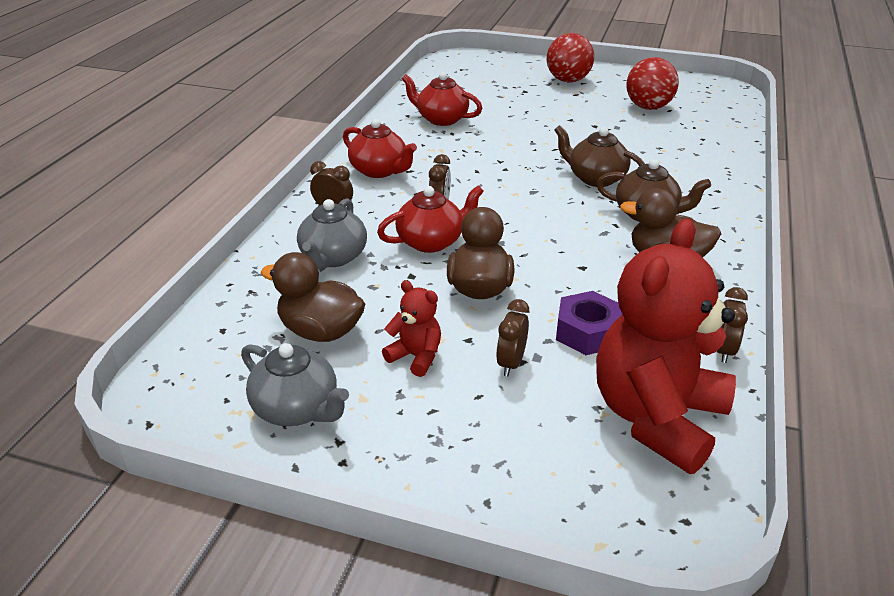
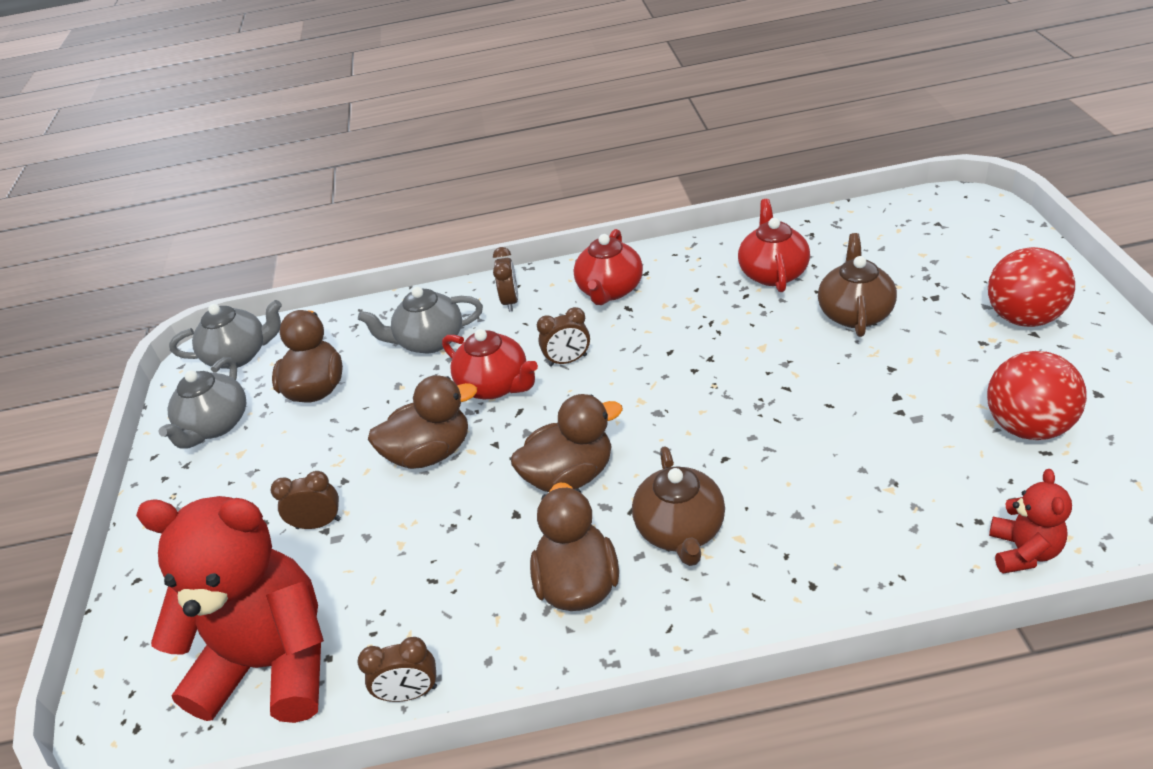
camera: 70 degrees right, 5 degrees up
(193, 374) = (239, 355): none -> grey teapot
(416, 357) = (304, 458): red teddy bear -> red teddy bear (1023, 551)
(563, 237) = (570, 476): none -> brown duck
(587, 332) = (392, 561): purple nut -> none
(595, 178) = (737, 451): brown teapot -> brown teapot (854, 313)

